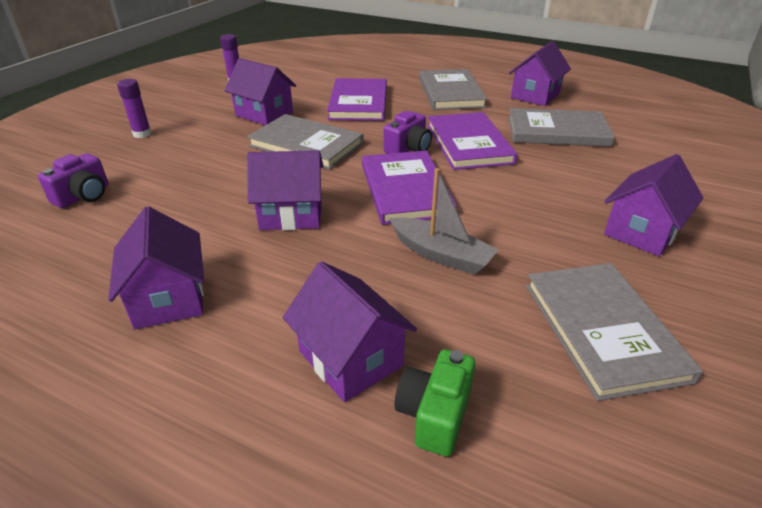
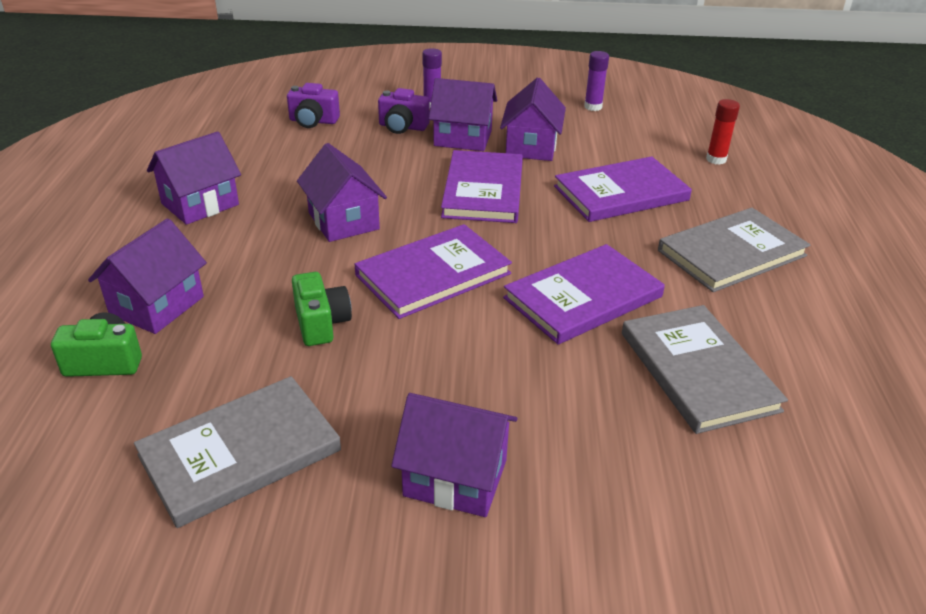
camera: 65 degrees right, 0 degrees up
(306, 145) = (483, 190): grey book -> purple book
(347, 69) = (716, 159): none -> red glue stick
(408, 148) = (530, 255): purple camera -> purple camera (402, 127)
(441, 255) = (321, 323): grey boat -> green camera
(535, 95) = (813, 332): purple house -> purple house (463, 138)

